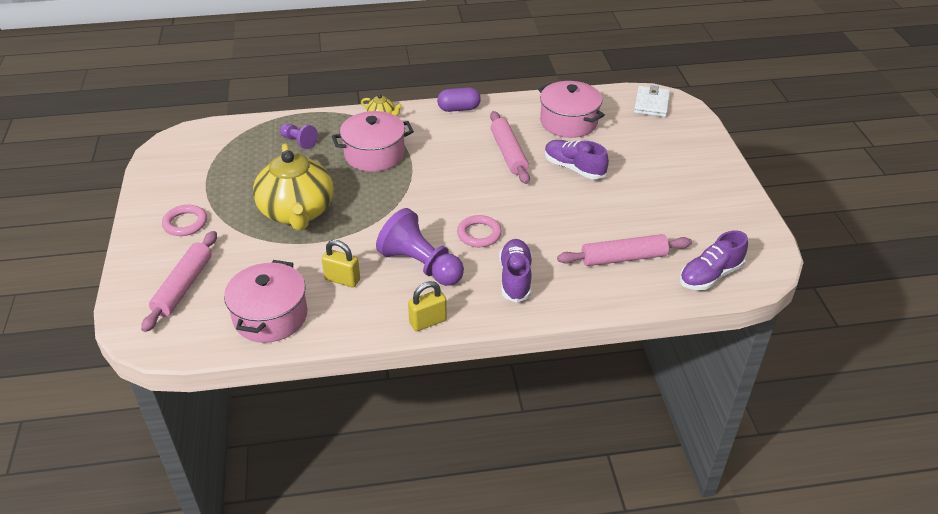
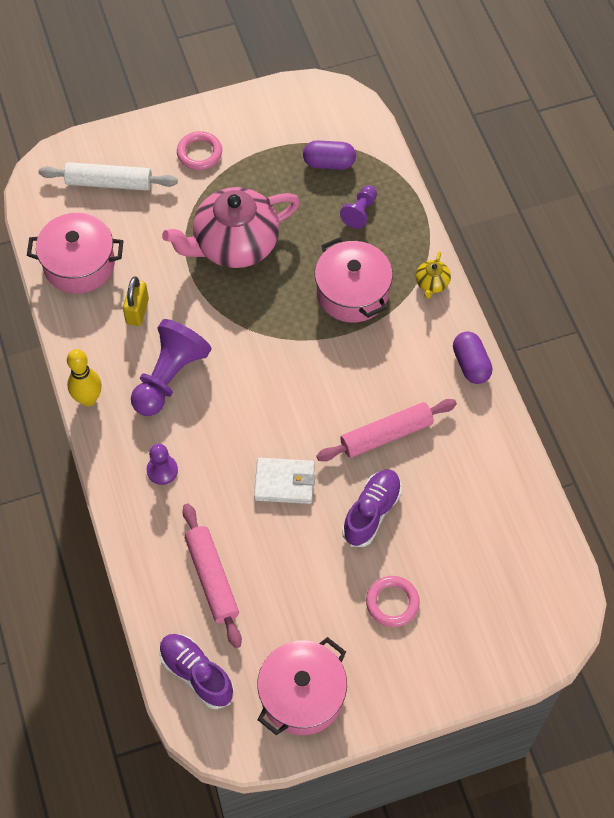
camera: 80 degrees right, 20 degrees up
(183, 286) = (109, 182): pink rolling pin -> white rolling pin
(241, 151) = (329, 163): none -> purple capsule
(297, 212) = (234, 244): yellow teapot -> pink teapot
(428, 322) = (88, 399): yellow padlock -> yellow bowling pin
(479, 234) = (228, 425): pink ring -> pink ring (392, 603)
(515, 278) = (162, 470): purple shoe -> purple pawn
(569, 122) = (472, 498): pink pot -> pink pot (302, 695)
(651, 104) = (544, 601): white wallet -> white wallet (284, 482)

